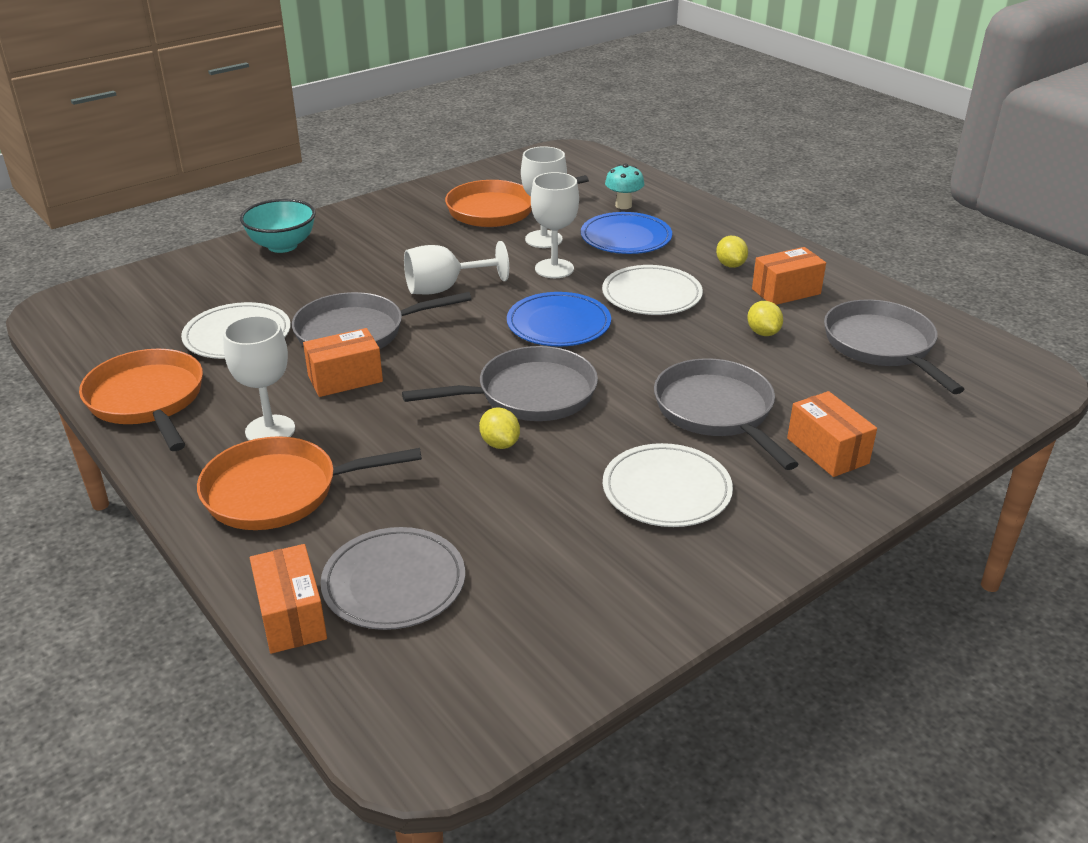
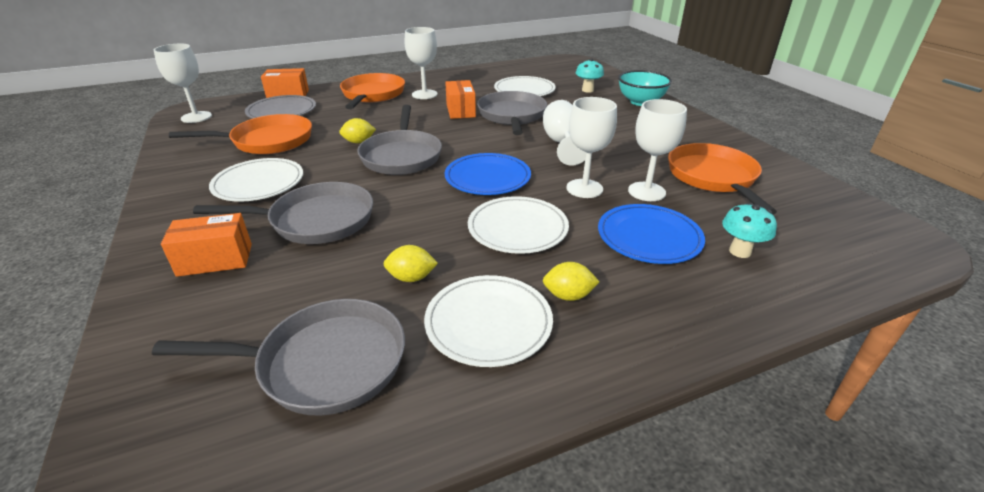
camera: 105 degrees right, 0 degrees up
(148, 400) = (471, 75): orange pan -> orange pan (267, 141)
(234, 284) = (587, 90): none -> turquoise mushroom
(458, 705) = (196, 117): none -> white goblet
(786, 291) = (488, 323): orange box -> white plate

